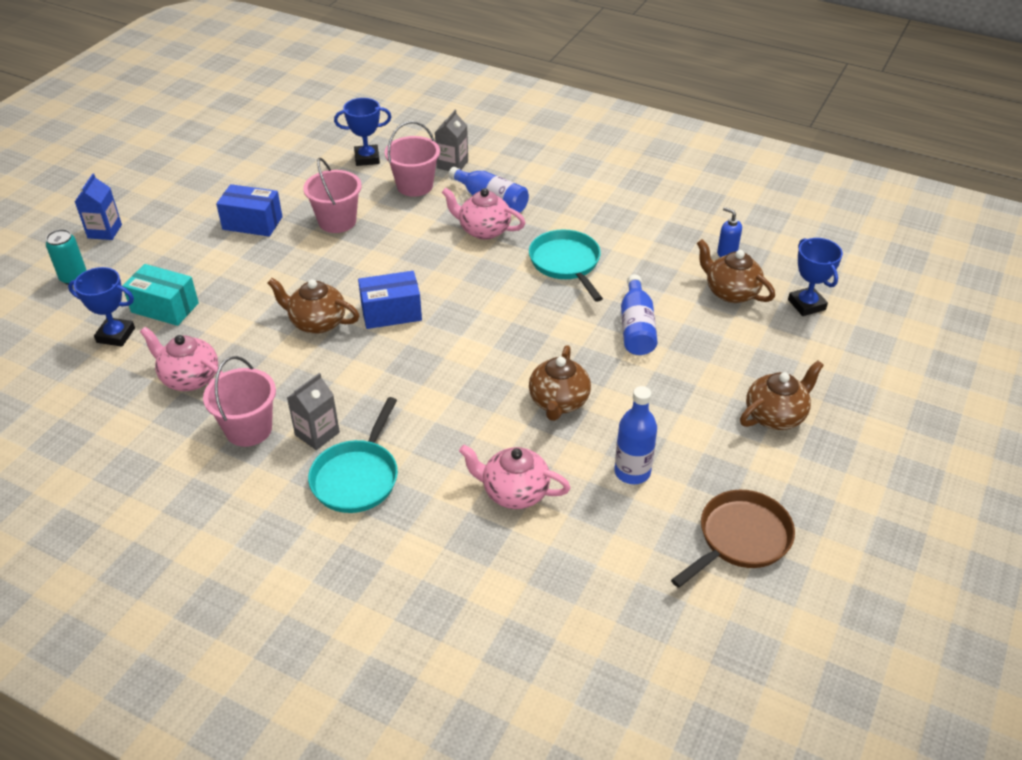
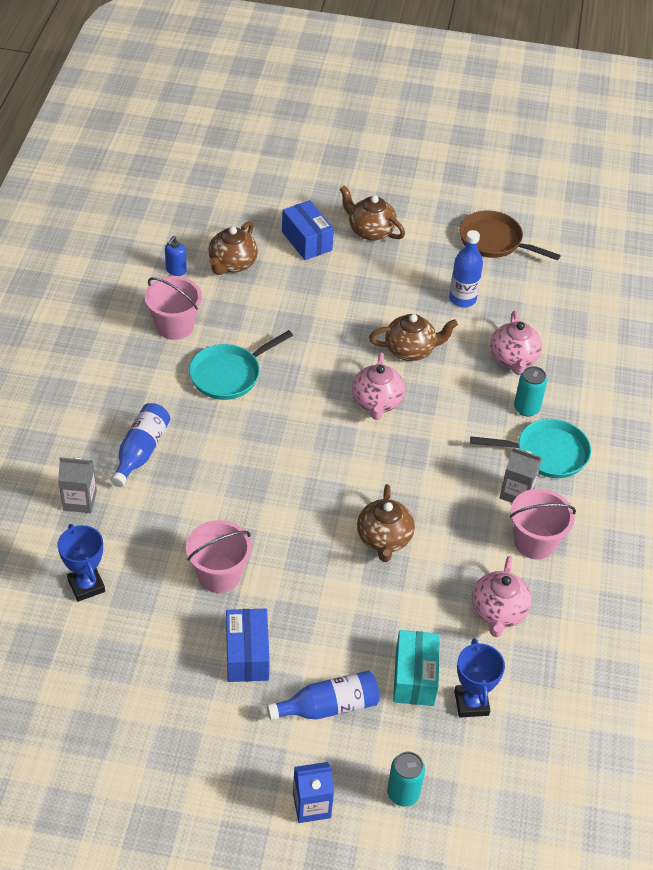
camera: 110 degrees left, 5 degrees up
(391, 312) = (348, 486): blue box -> blue box (306, 241)
(414, 186) = (131, 524): pink bucket -> pink bucket (174, 326)
(431, 480) = (526, 408): none -> turquoise can
(483, 230) = (196, 446): pink teapot -> pink teapot (377, 402)
(636, 327) = (301, 316): blue bottle -> blue bottle (328, 706)
(806, 304) = (232, 220): blue trophy -> none

